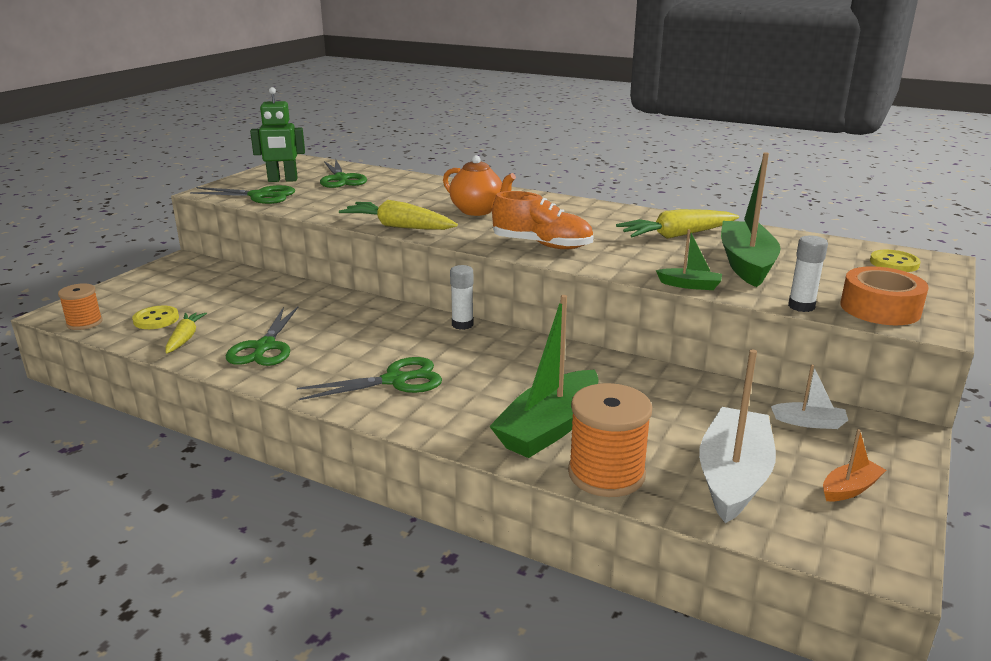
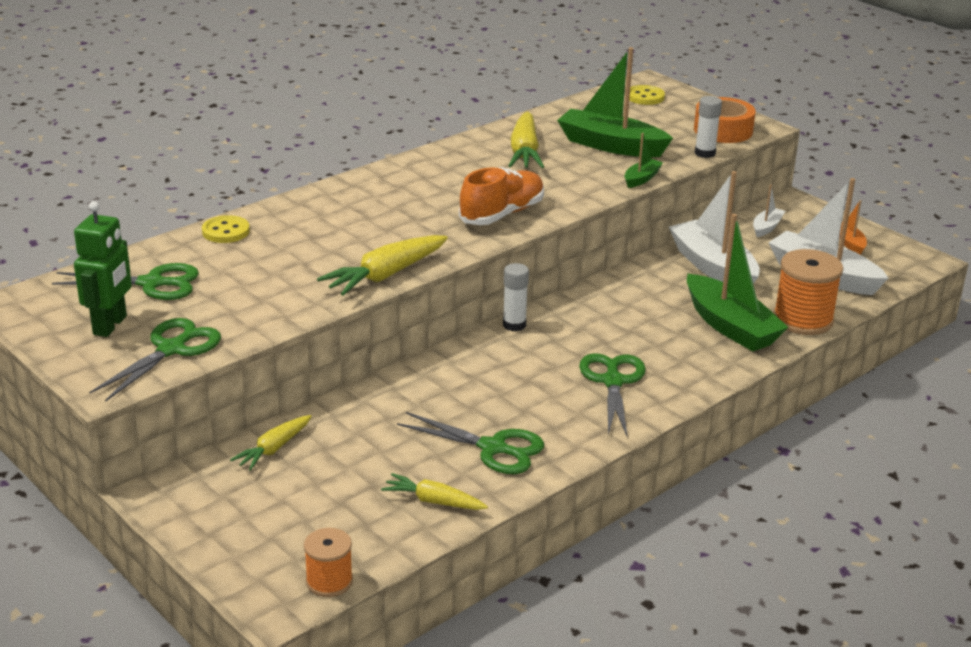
camera: 70 degrees left, 5 degrees up
(156, 319) = (360, 521): yellow button -> yellow button (226, 231)
(240, 279) = (273, 449): none -> yellow carrot
(478, 211) = (370, 224): orange teapot -> none
(670, 401) = (713, 267): none -> white boat

